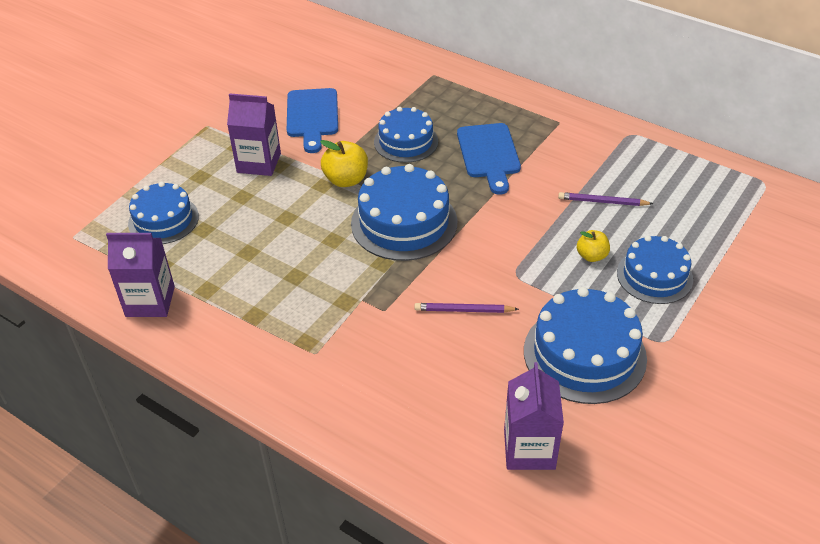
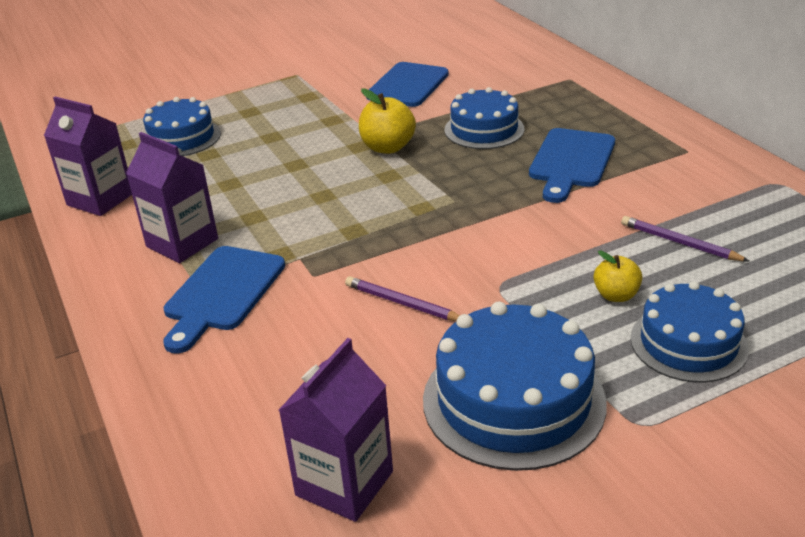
camera: 30 degrees right, 10 degrees down
(259, 163) = (315, 113): purple carton -> purple carton (182, 243)
(330, 348) = (222, 293): none -> blue cutting board
(404, 222) = (413, 200): blue cake -> none

